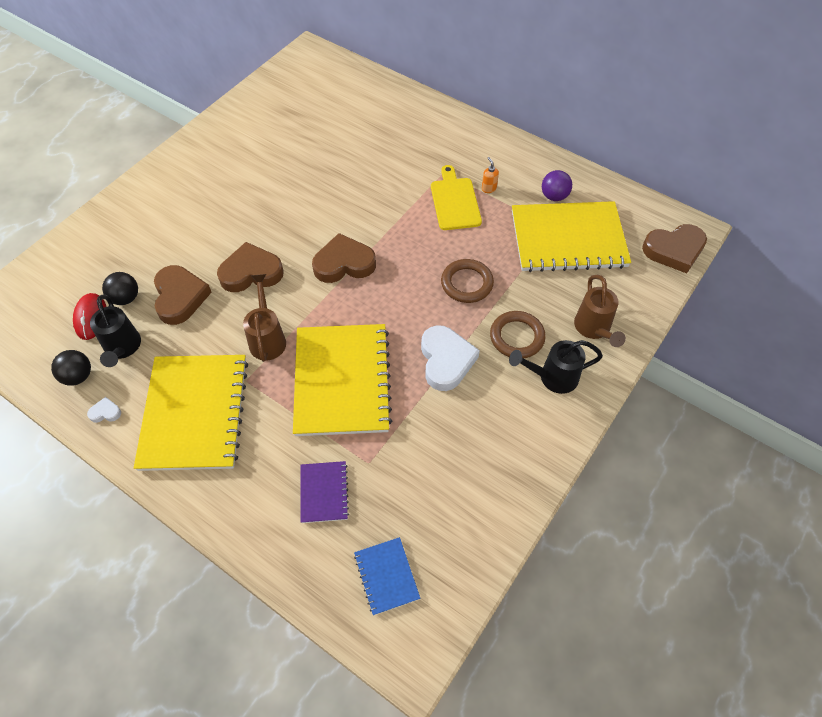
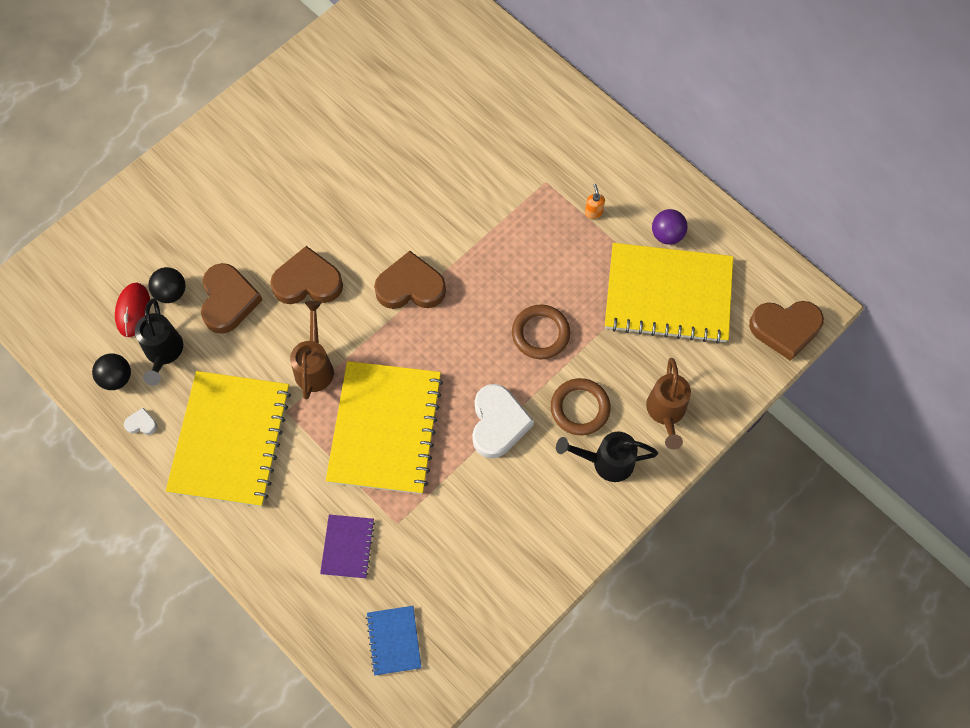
camera: 10 degrees right, 10 degrees up
(455, 201) = (550, 224): yellow cutting board -> none

